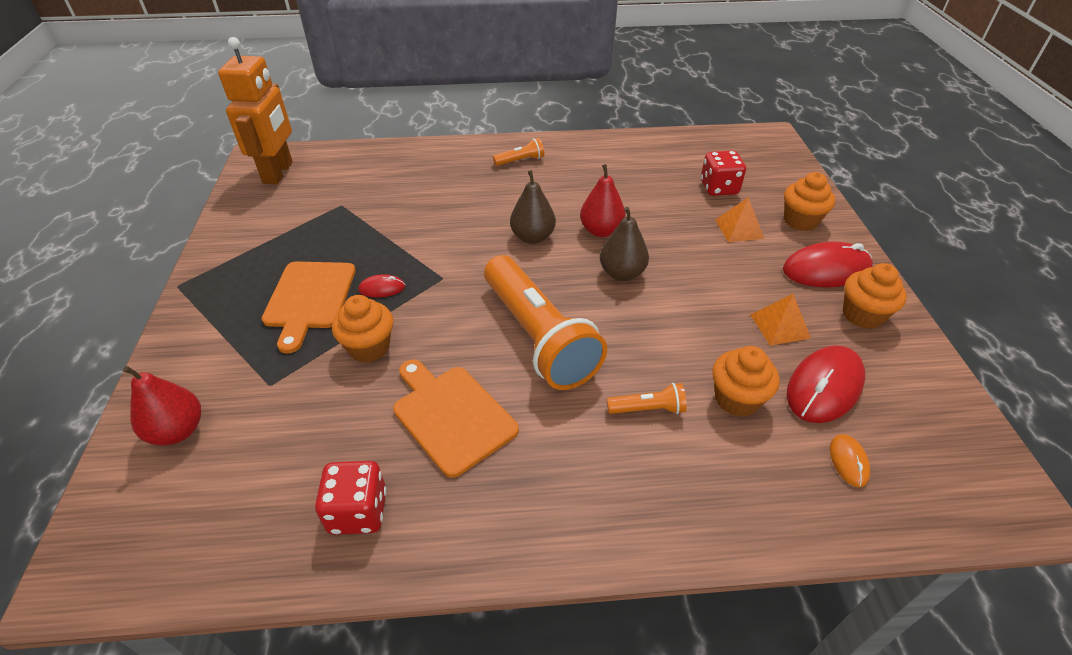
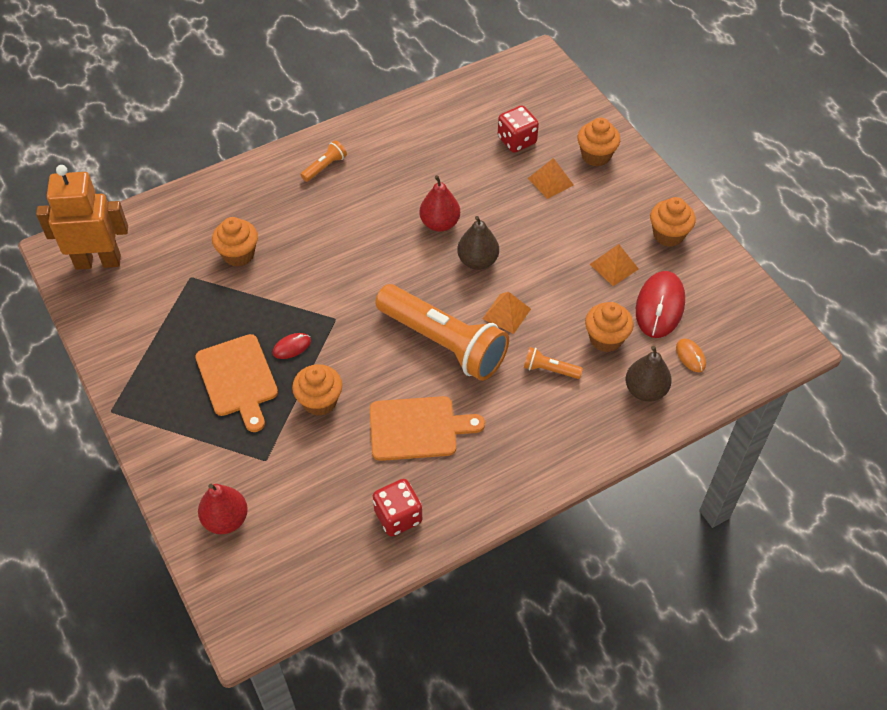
camera: 25 degrees left, 10 degrees up
(278, 173) = (98, 261): orange robot -> orange robot turned 75 degrees counterclockwise
(395, 201) = (238, 254): none -> orange cupcake
(451, 415) = (417, 428): orange cutting board -> orange cutting board turned 150 degrees clockwise
(532, 237) = (386, 251): brown pear -> brown pear (645, 390)
(626, 332) = (506, 313): none -> orange pyramid
(647, 409) = (550, 370): orange flashlight -> orange flashlight turned 135 degrees counterclockwise
(826, 269) = (630, 200): red mouse -> none

